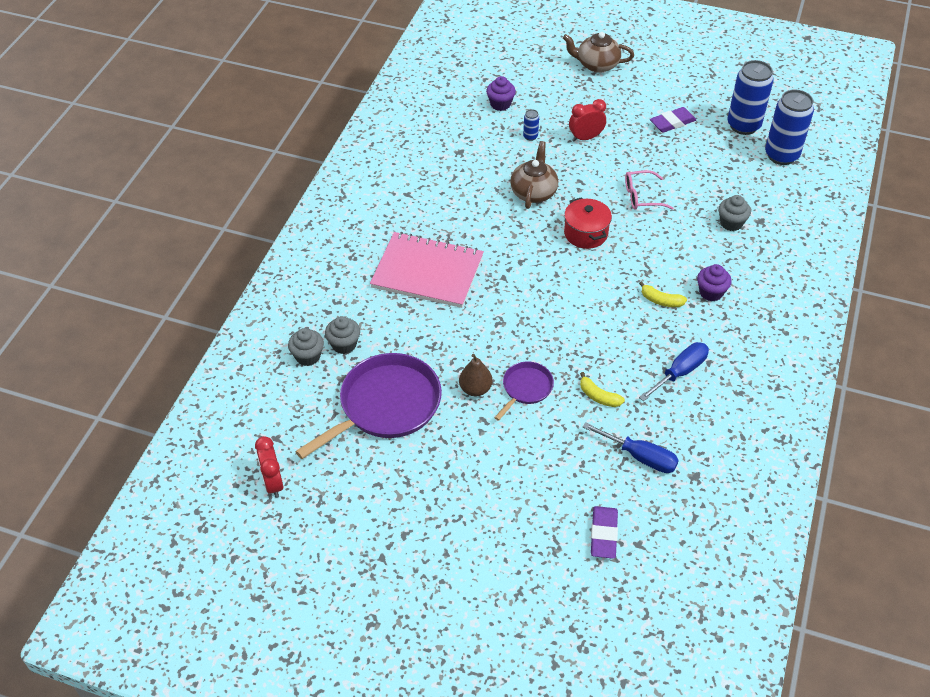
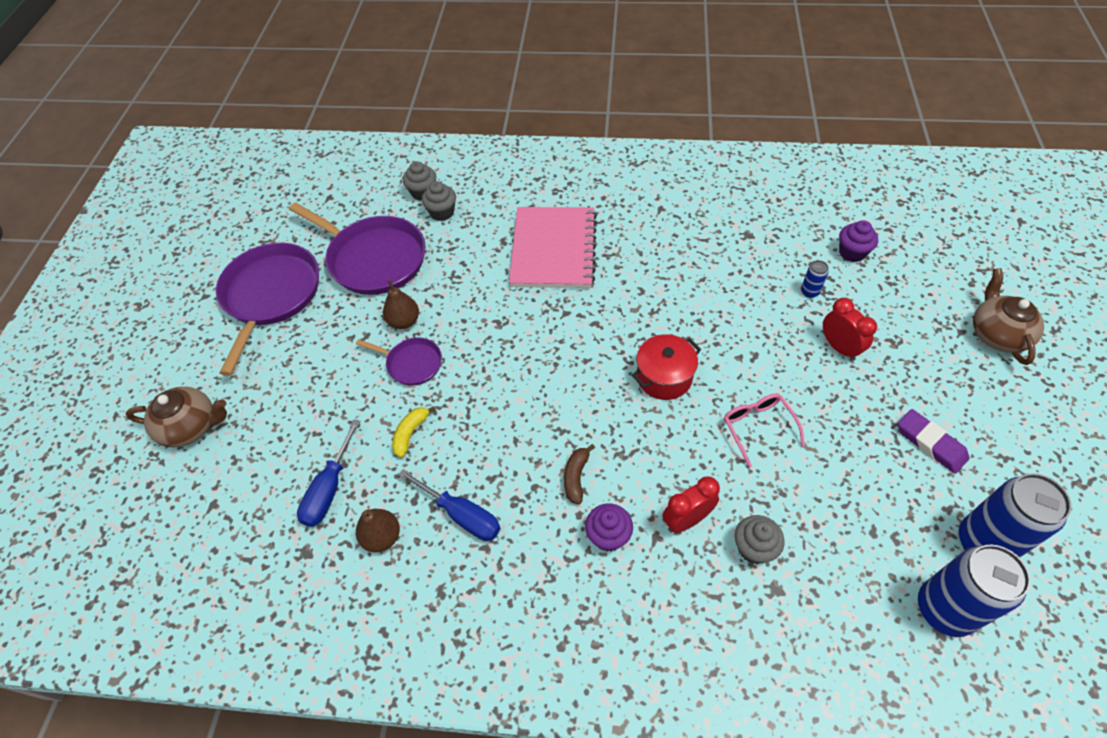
camera: 80 degrees right, 5 degrees up
(273, 483) = (282, 208): red clock -> red clock (686, 519)
(403, 496) = (271, 295): none -> purple pan
(533, 192) = (713, 313): brown teapot -> brown teapot (191, 426)
(603, 534) = (225, 469): purple eraser -> none
(661, 301) = (576, 477): yellow banana -> brown banana
(690, 424) = (382, 537): none -> brown pear

